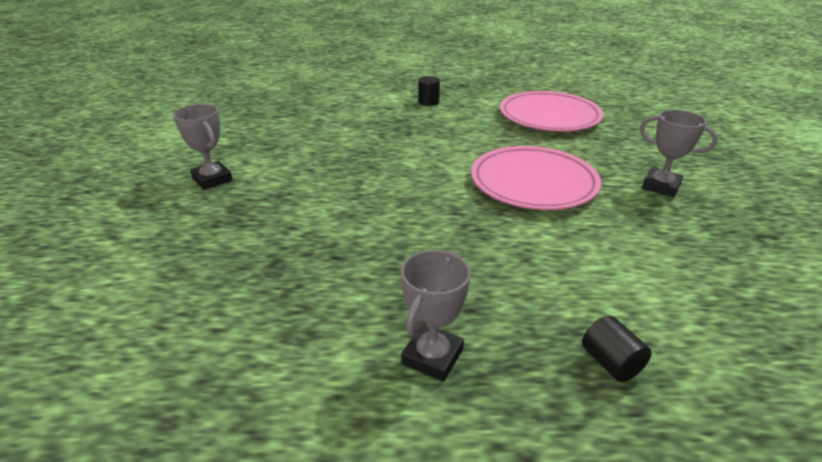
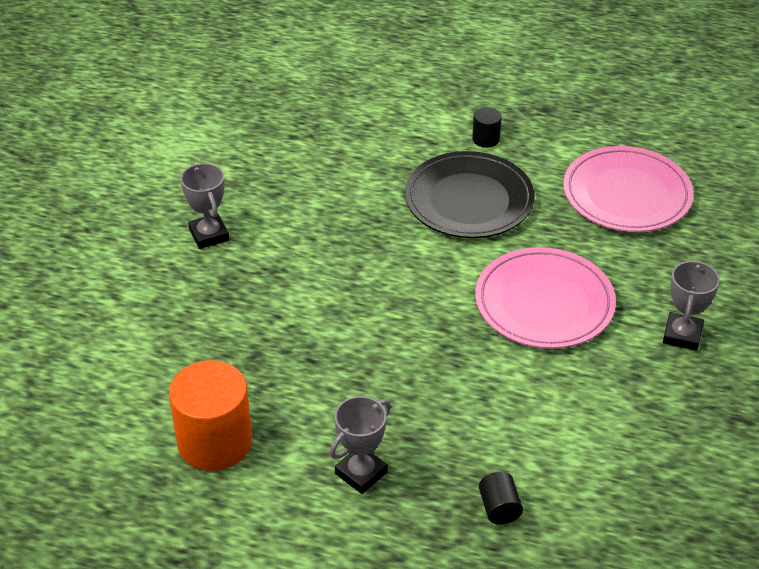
camera: 15 degrees right, 10 degrees up
(240, 357) = (215, 442): none -> orange cylinder
(433, 132) = (469, 200): none -> black plate
(661, 186) = (682, 335): grey trophy -> grey trophy turned 60 degrees clockwise

